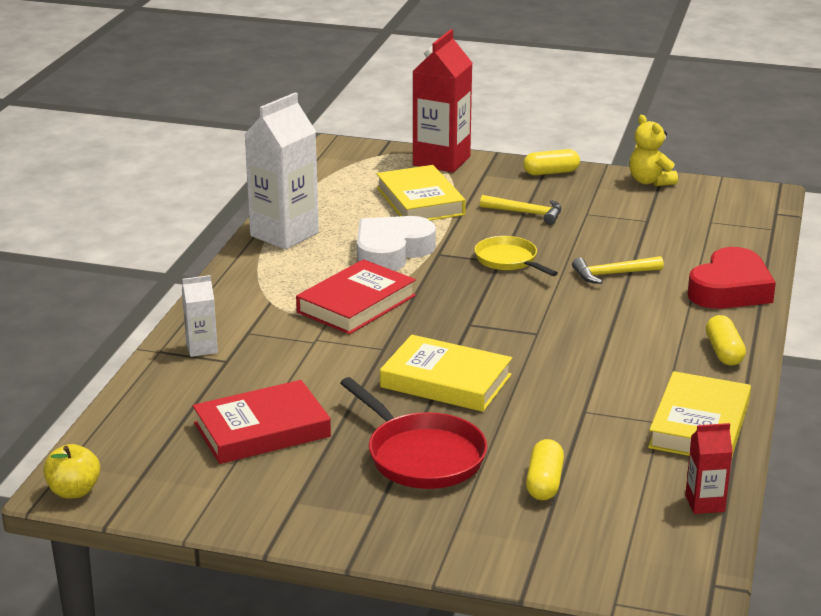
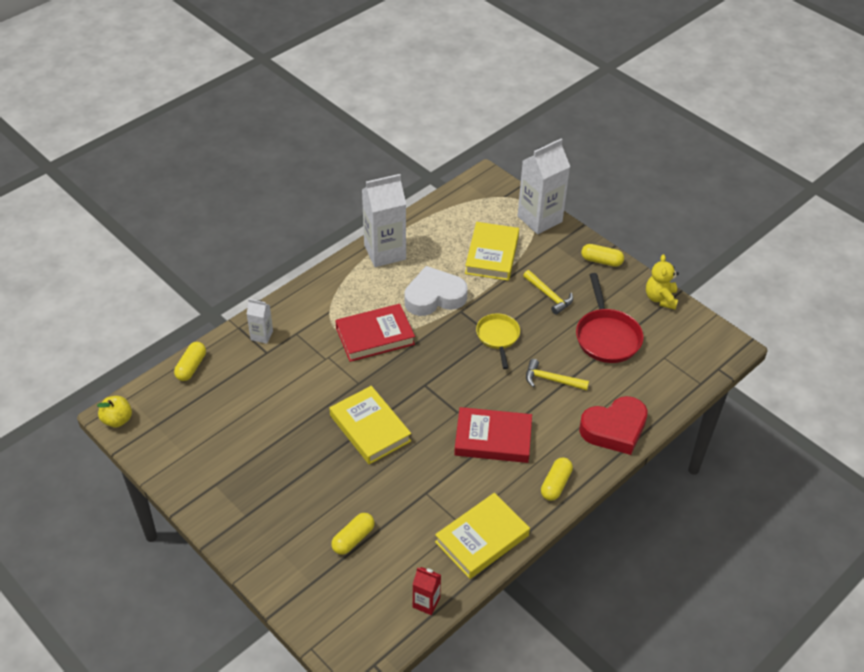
camera: 30 degrees right, 20 degrees up
(131, 406) = (191, 367): none -> yellow capsule
(262, 430) = (241, 419): red book -> red book (493, 438)
(421, 456) = (306, 483): red pan -> red pan (607, 336)
(441, 161) = (539, 219): red carton -> white carton

